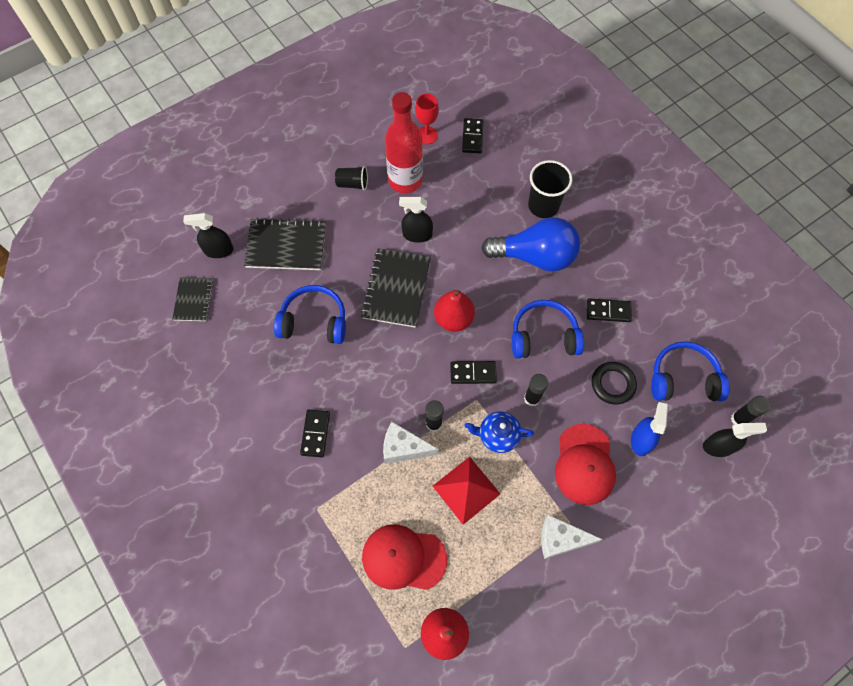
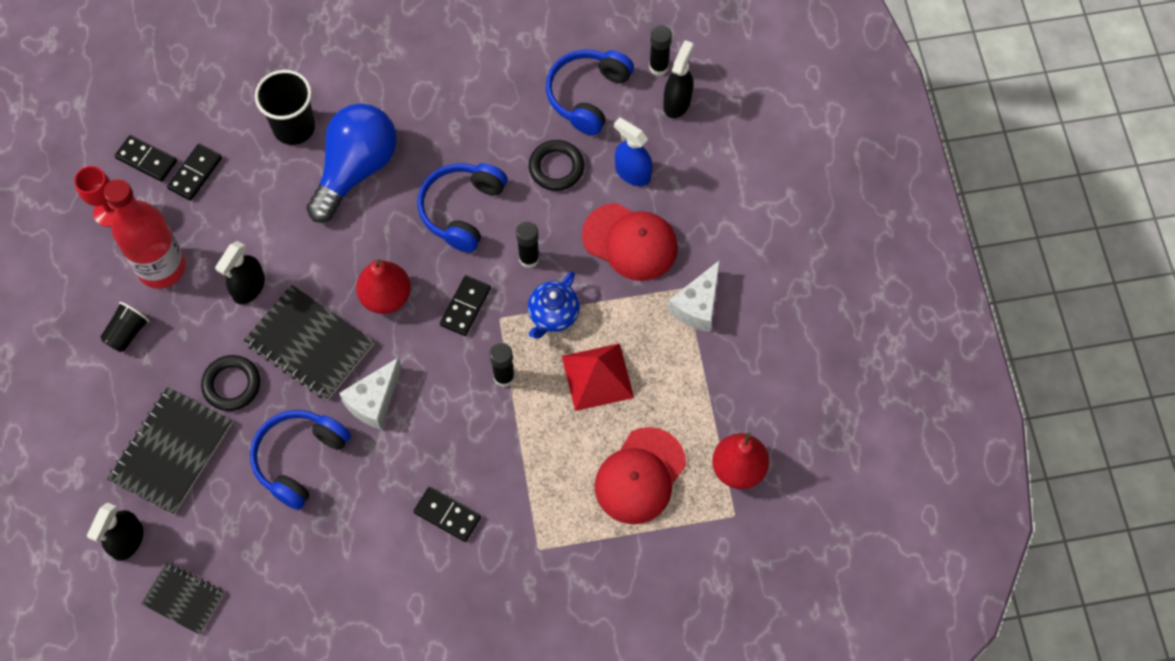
camera: 65 degrees left, 0 degrees up
(346, 257) = (232, 385): none -> black ring
(404, 448) = (516, 422): white cheese -> white cheese (374, 401)
(608, 311) = (469, 128): black domino -> black domino (195, 173)

